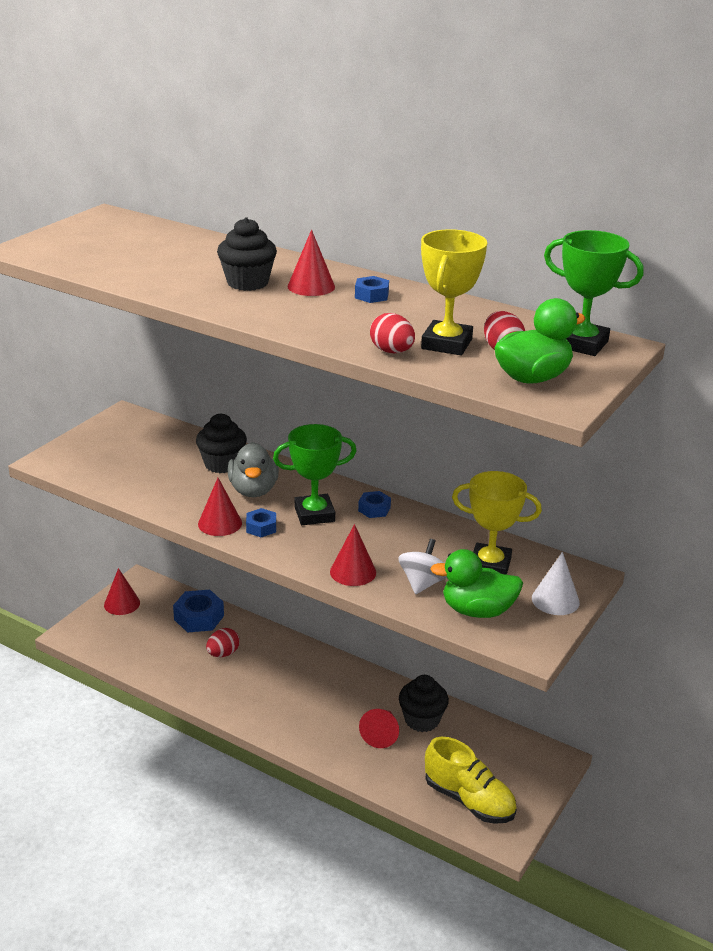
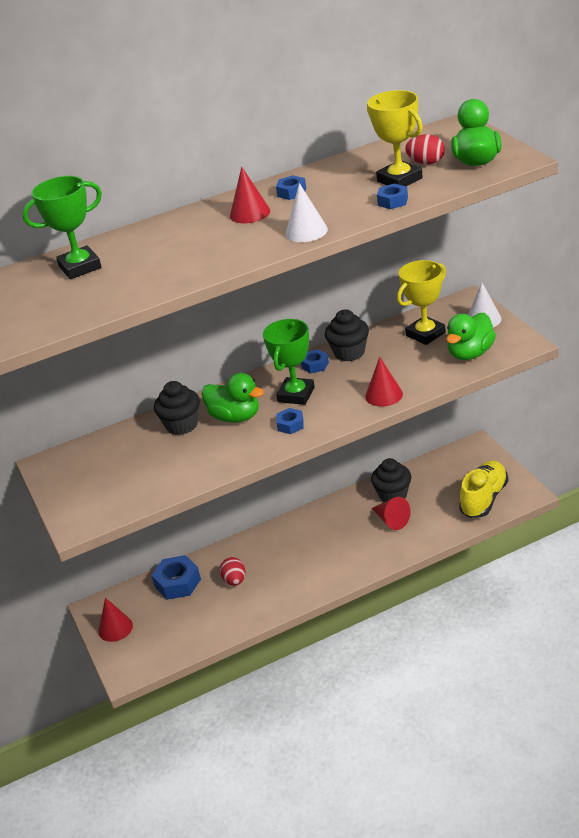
camera: 50 degrees left, 5 degrees up
(220, 523) = (266, 445): red cone -> none
(247, 283) = (214, 238): black cupcake -> black cupcake (349, 353)
(253, 490) = (235, 417): grey duck -> green duck
(291, 322) = (306, 231): none -> white cone
(392, 352) = (393, 201): red egg -> blue nut
(423, 583) = (422, 367): white spinning top -> none
(469, 800) = (484, 499): yellow shoe -> yellow shoe turned 45 degrees counterclockwise
(582, 344) = (443, 135): green trophy -> green trophy (80, 267)

